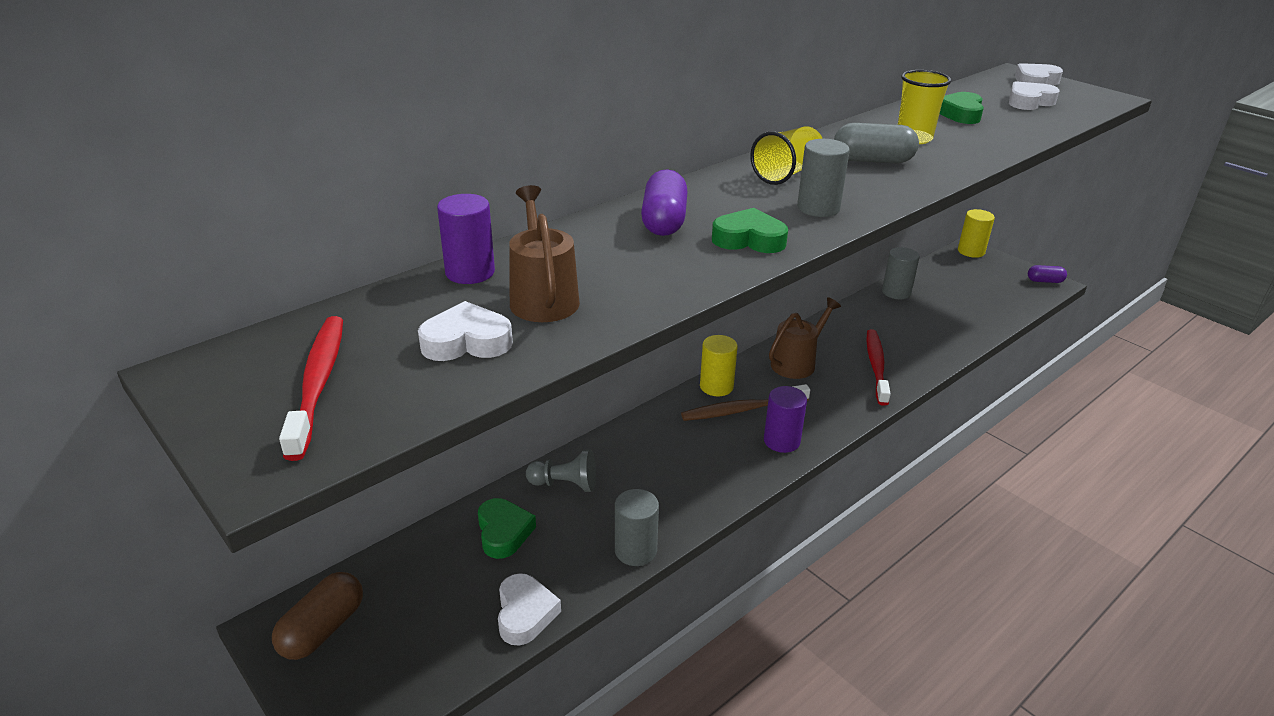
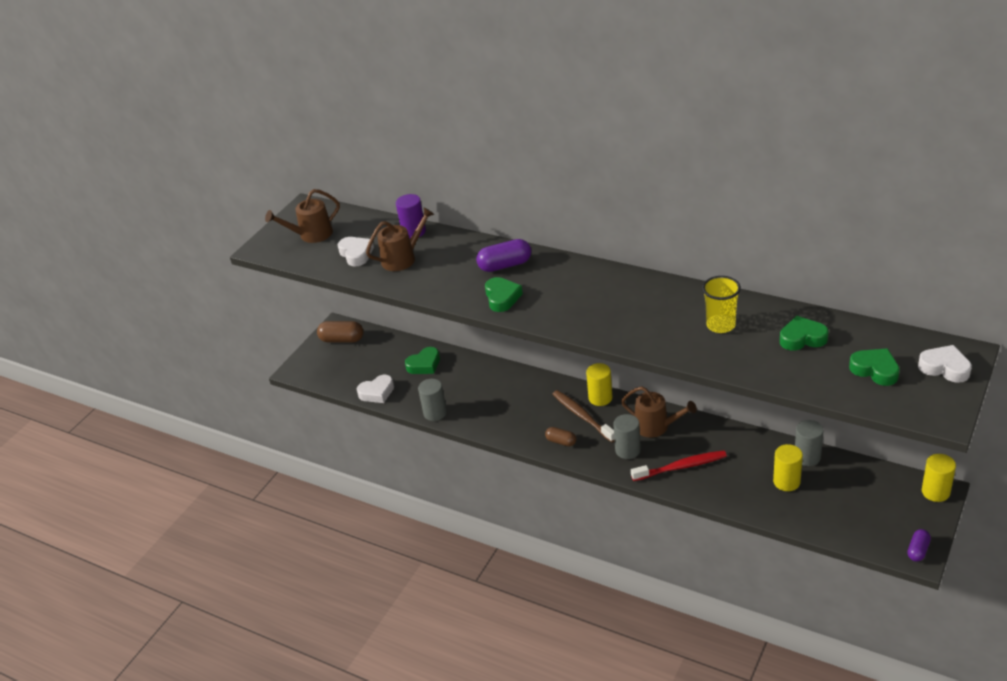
camera: 75 degrees right, 5 degrees up
(318, 383) = (311, 235): red toothbrush -> brown watering can
(565, 484) = (471, 371): grey pawn -> none
(781, 441) = (561, 441): purple cylinder -> brown capsule
(787, 173) = (606, 287): yellow cup -> none
(818, 208) = (561, 311): grey cylinder -> grey cylinder (627, 450)
(872, 160) = (659, 315): grey capsule -> none
(928, 313) = (786, 482): none -> yellow cylinder
(1029, 102) = (875, 370): white heart -> green heart
(1044, 281) = (918, 550): purple capsule -> purple capsule turned 45 degrees clockwise

